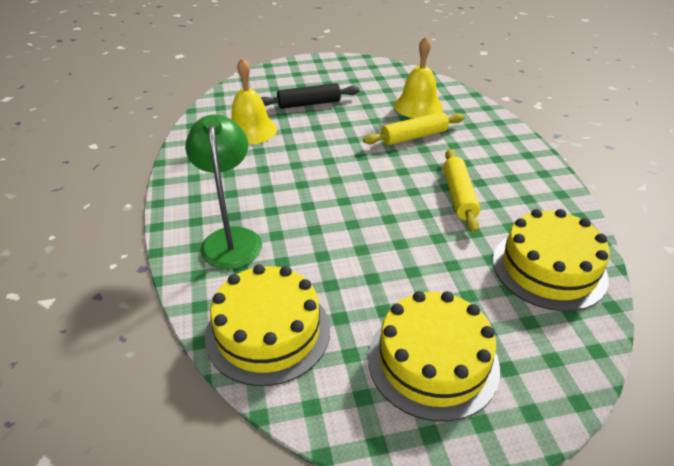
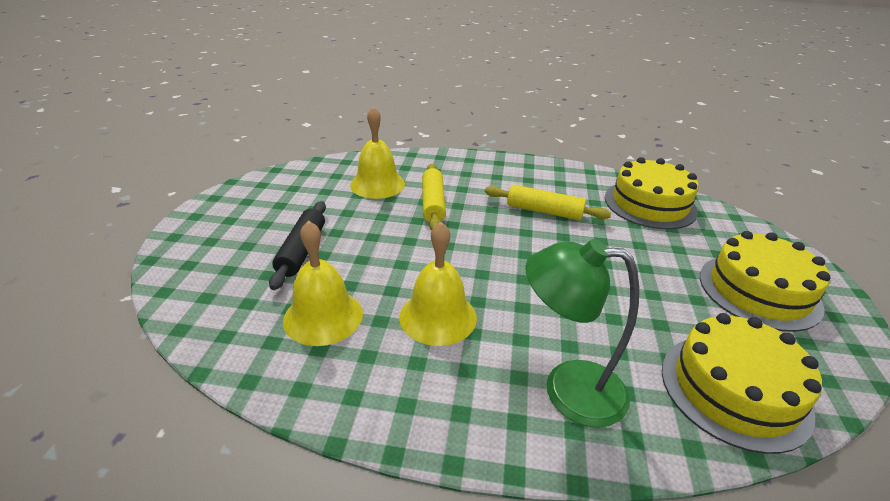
camera: 70 degrees left, 5 degrees down
(274, 171) = (438, 317): none -> yellow bell

